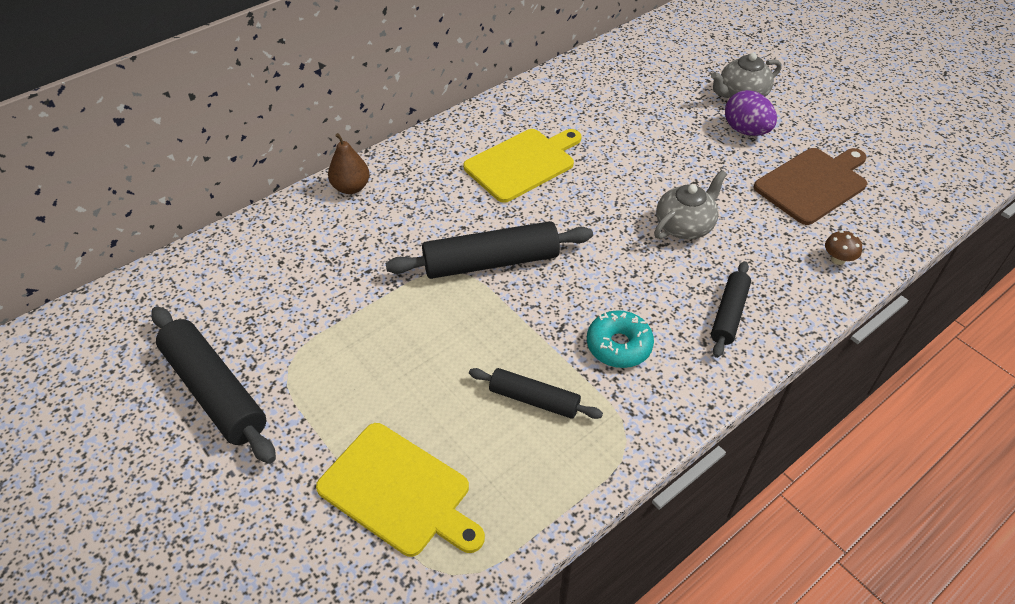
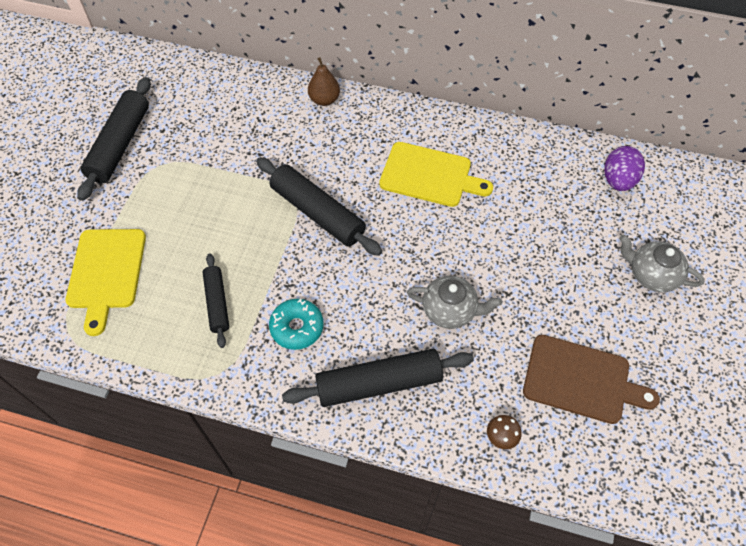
camera: 55 degrees right, 10 degrees up
(729, 314) = (378, 383): black rolling pin -> black rolling pin, size x1.69
(746, 131) = (605, 299): purple egg -> purple egg (618, 180)

